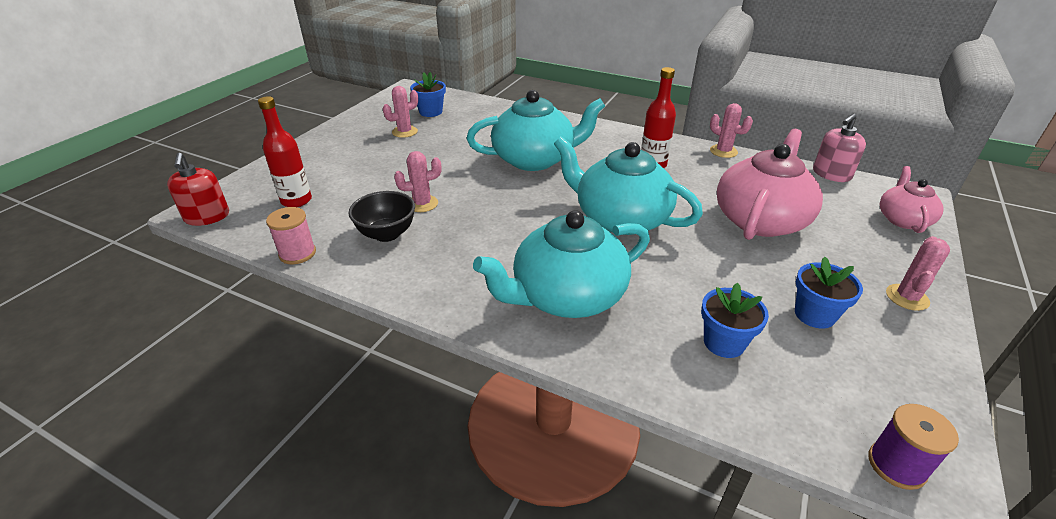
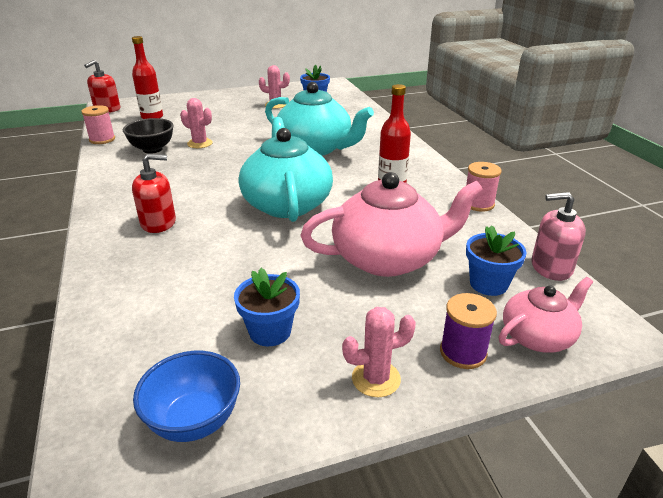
camera: 45 degrees right, 5 degrees down
(567, 296) = (158, 223): turquoise teapot -> red soap dispenser
(723, 151) = (478, 204): pink cactus -> pink spool
(724, 342) = (175, 300): blue flower pot -> blue flower pot (488, 284)
(896, 465) = (94, 438): purple spool -> purple spool (463, 352)
(906, 400) = (194, 421): none -> blue bowl

